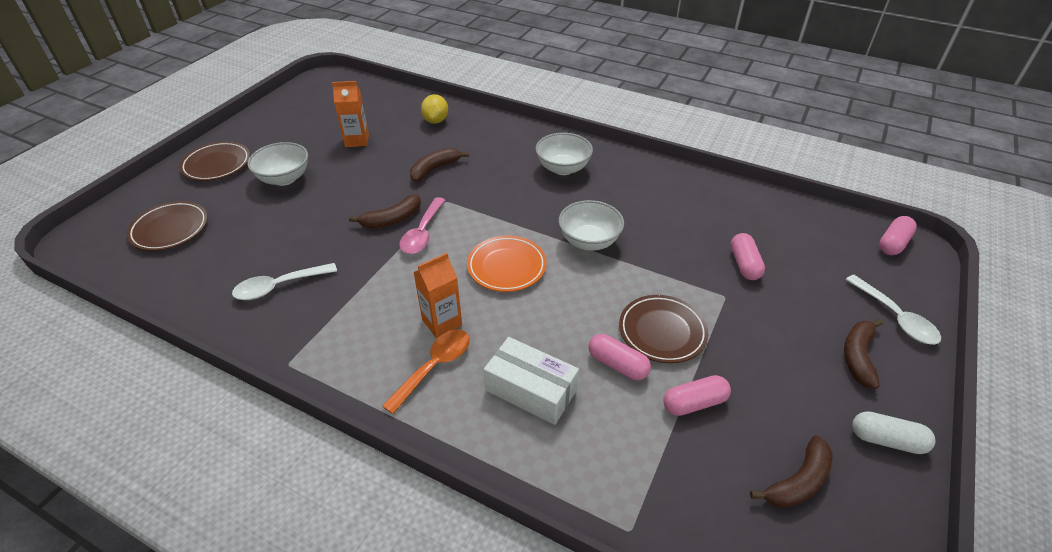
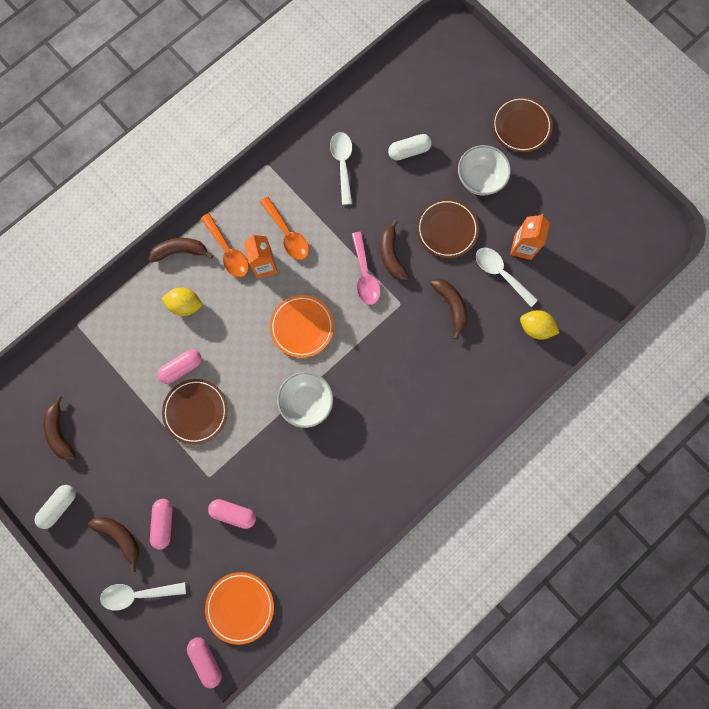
camera: 110 degrees right, 35 degrees up
(170, 229) = (438, 92): brown plate -> brown plate (447, 230)
(254, 235) = (409, 151): none -> white capsule
(389, 147) = (500, 274): none -> white spoon
(391, 312) = (287, 234): none -> orange spoon
(422, 233) = (365, 275): pink spoon -> pink spoon turned 135 degrees counterclockwise
(453, 424) = (180, 251): none -> brown banana
(531, 390) = (185, 305): white box -> yellow lemon
(563, 168) = (412, 421): white bowl -> none
(694, 403) = (134, 402): pink capsule -> pink capsule (164, 523)
(824, 234) = (240, 606): none -> orange plate

